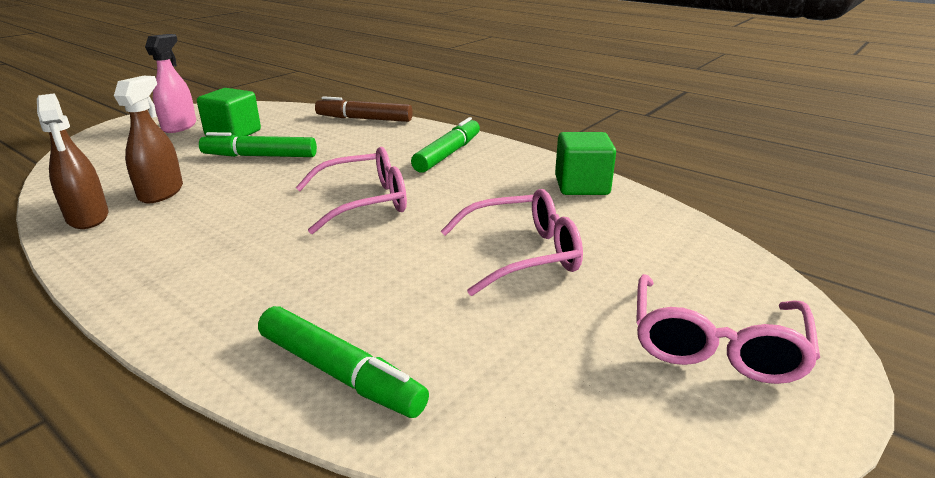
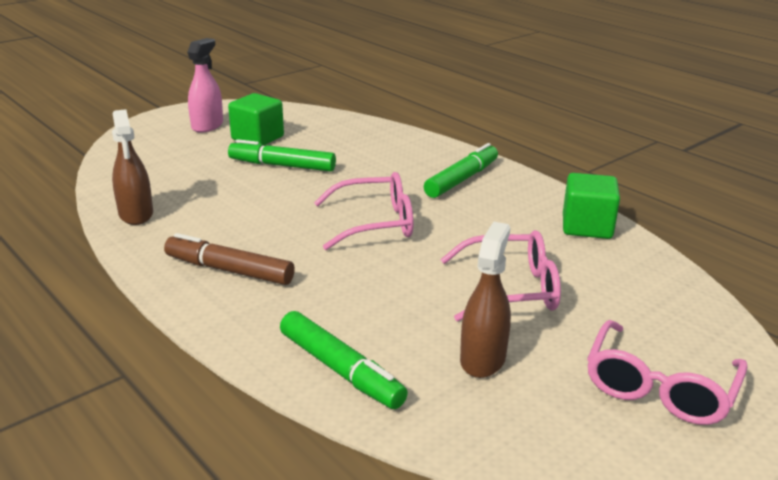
camera: 10 degrees right, 0 degrees up
(161, 192) = (195, 196): brown spray bottle -> brown spray bottle (483, 359)
(364, 119) = (384, 131): brown marker -> brown marker (229, 270)

